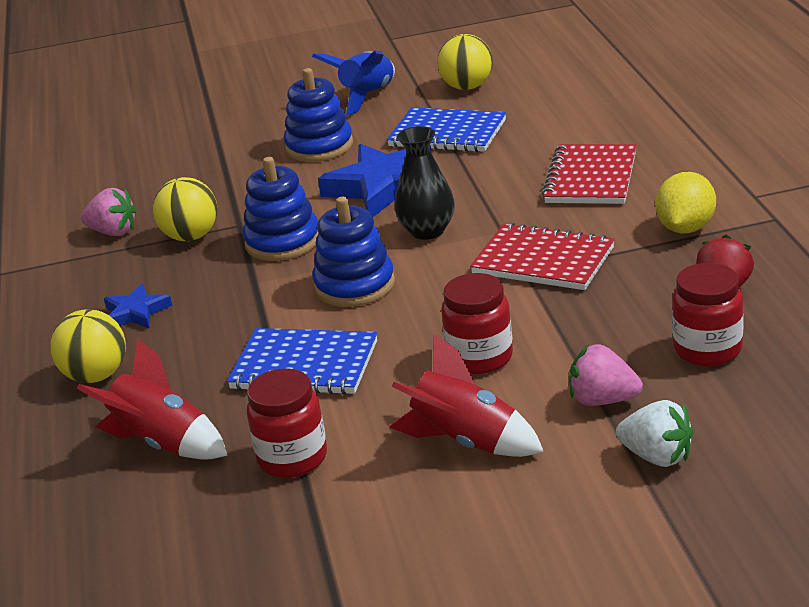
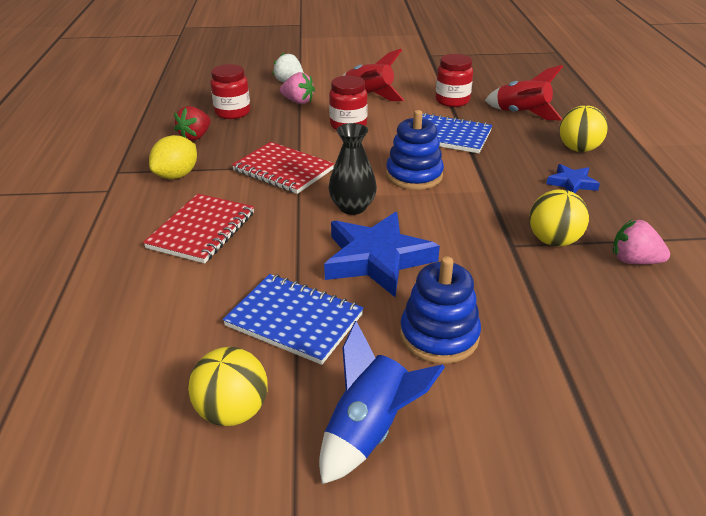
camera: 175 degrees left, 5 degrees up
(283, 242) = (469, 220): blue stacking toy -> none

